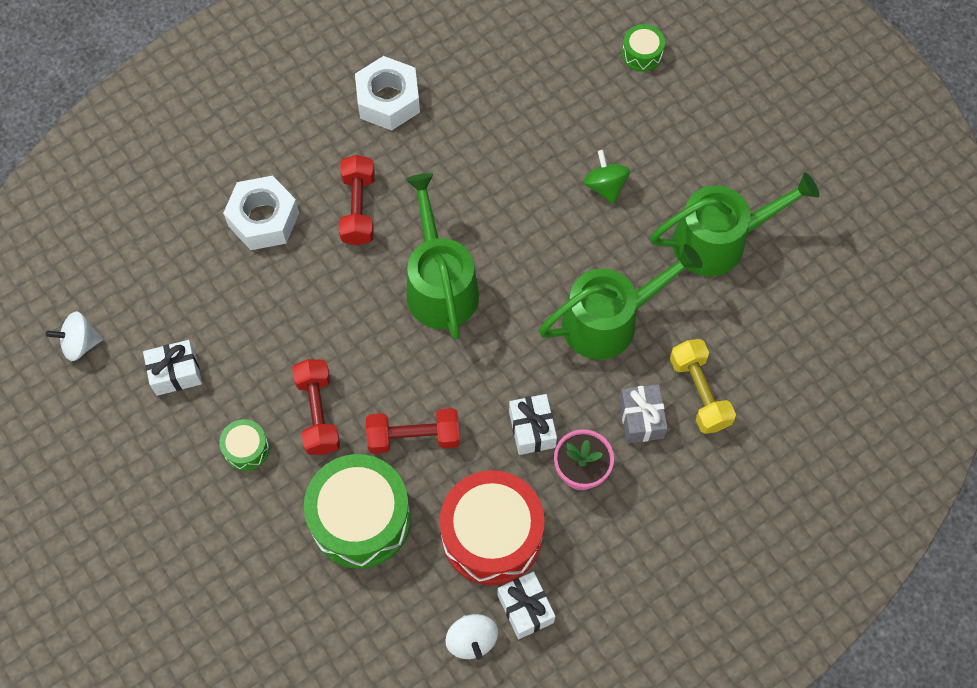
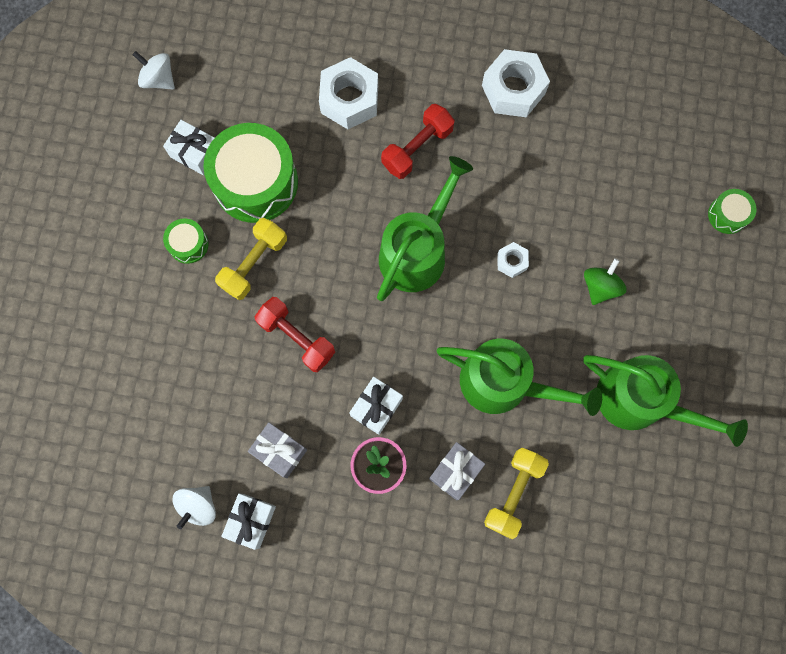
camera: 45 degrees right, 10 degrees up
(318, 413) = (254, 263): red dumbbell -> yellow dumbbell
(360, 519) = (211, 359): green drum -> green drum (255, 182)
(491, 535) = (279, 451): red drum -> grey gift
(521, 227) = (511, 262): none -> white nut

